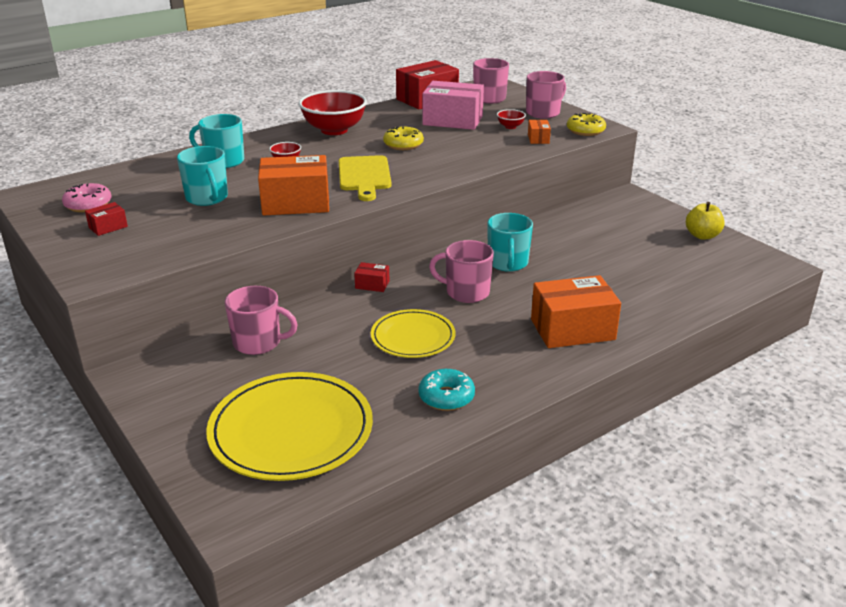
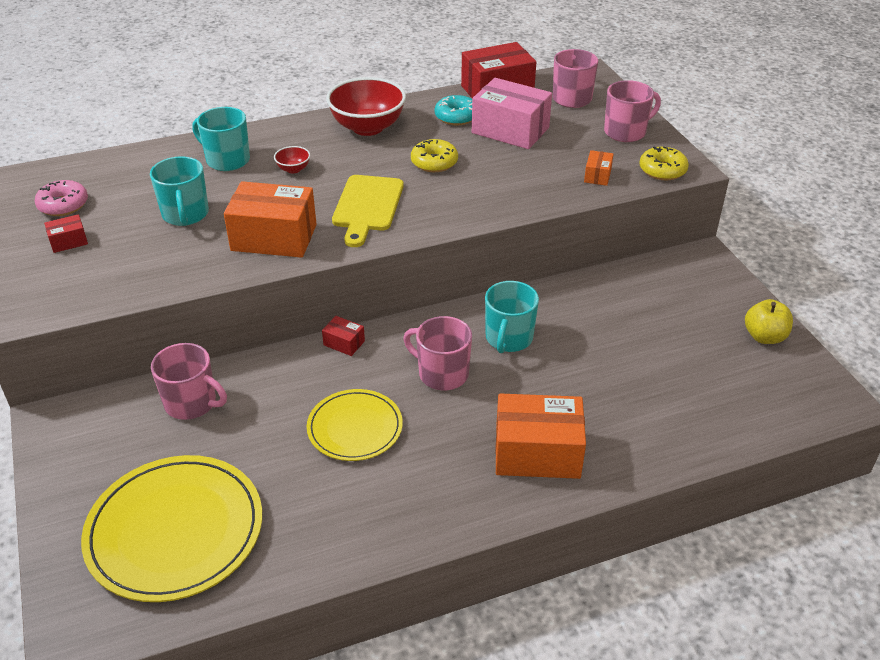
camera: 15 degrees right, 10 degrees up
(446, 397) = (353, 521): turquoise donut -> turquoise donut (456, 117)
(510, 126) = (574, 150): red bowl -> none

